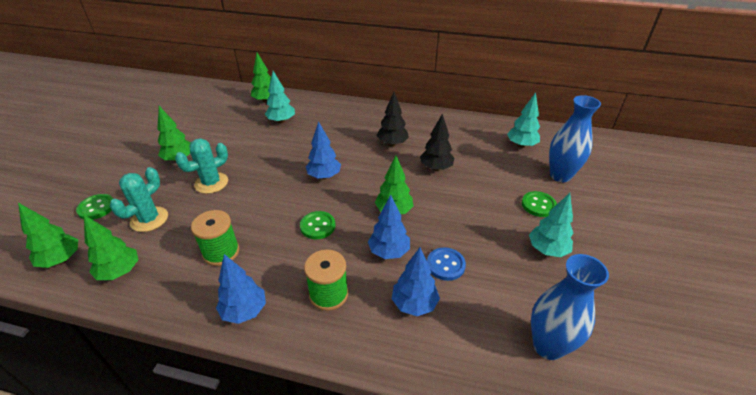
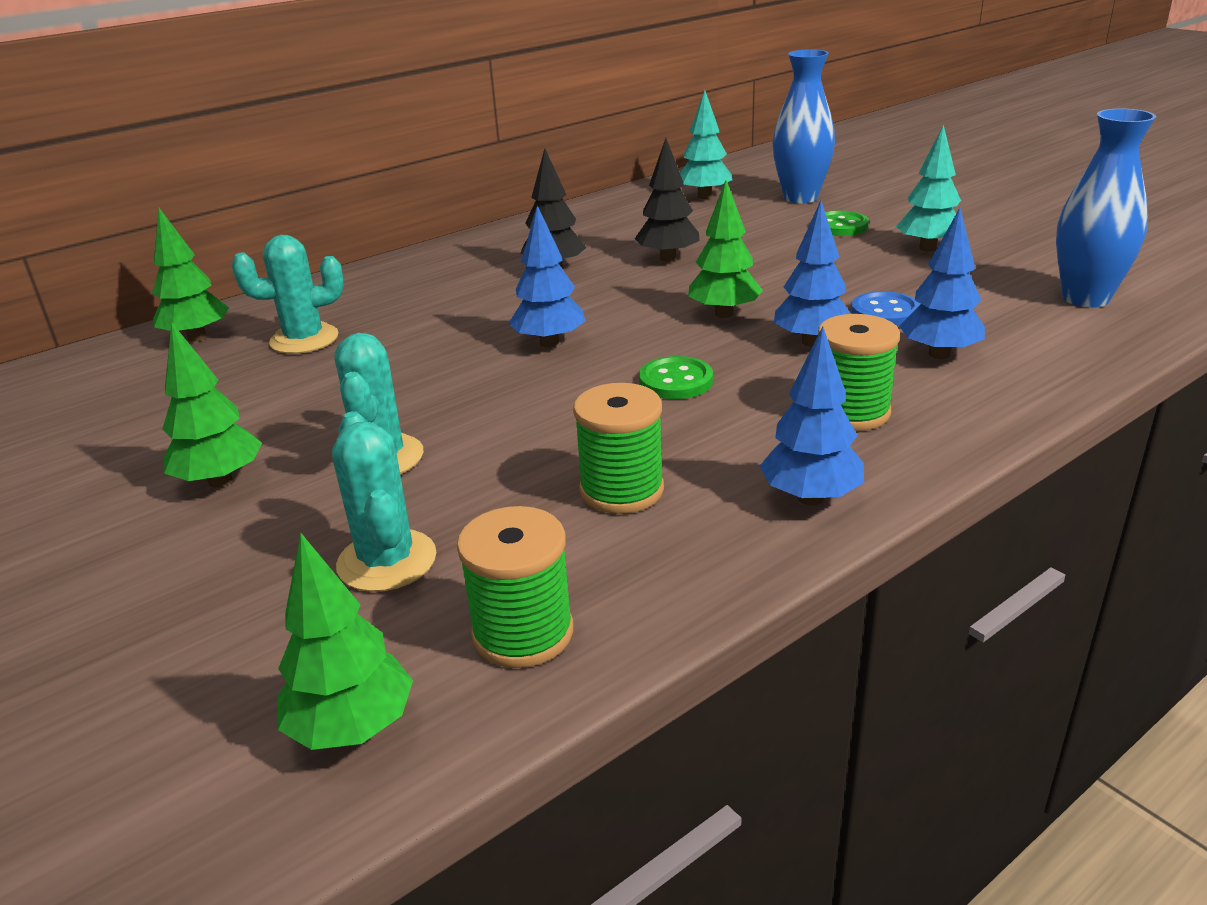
camera: 50 degrees left, 10 degrees down
(96, 208) = (215, 638): green button -> none
(120, 272) = (523, 633): green tree -> green spool
(281, 121) = (304, 339): turquoise tree -> turquoise cactus

